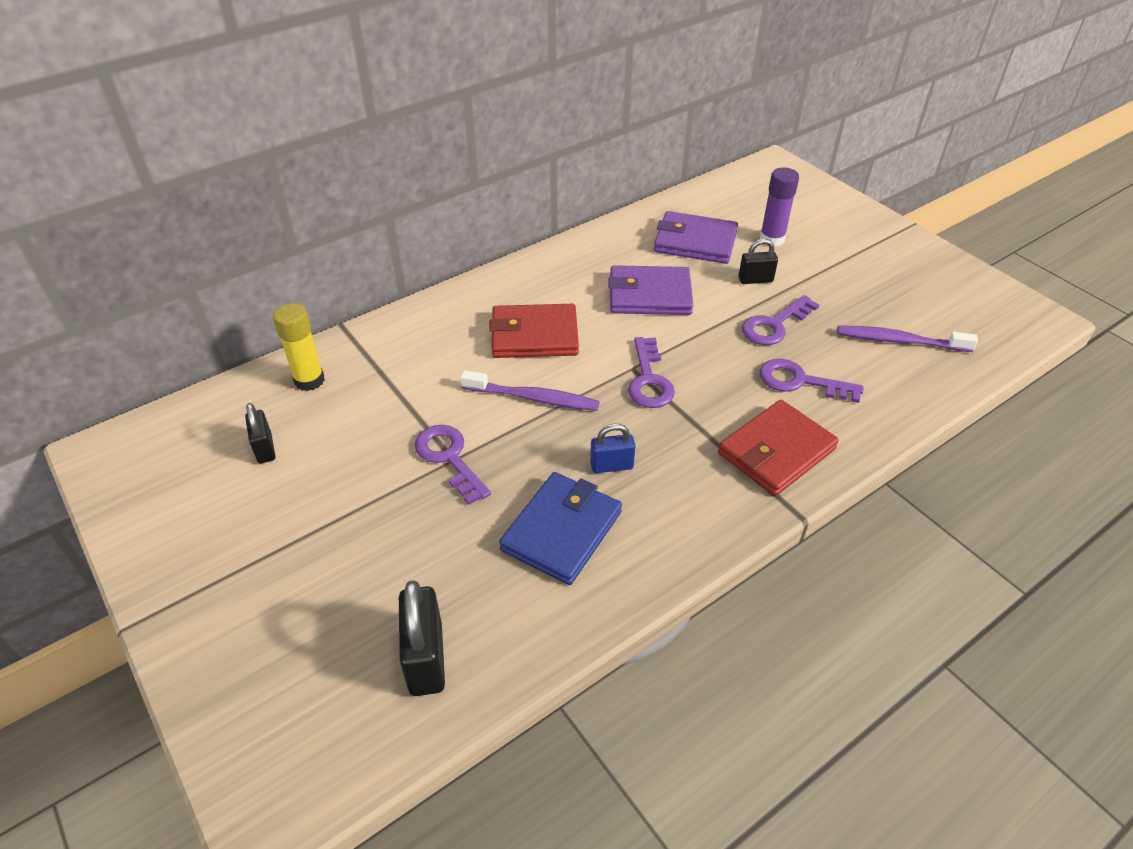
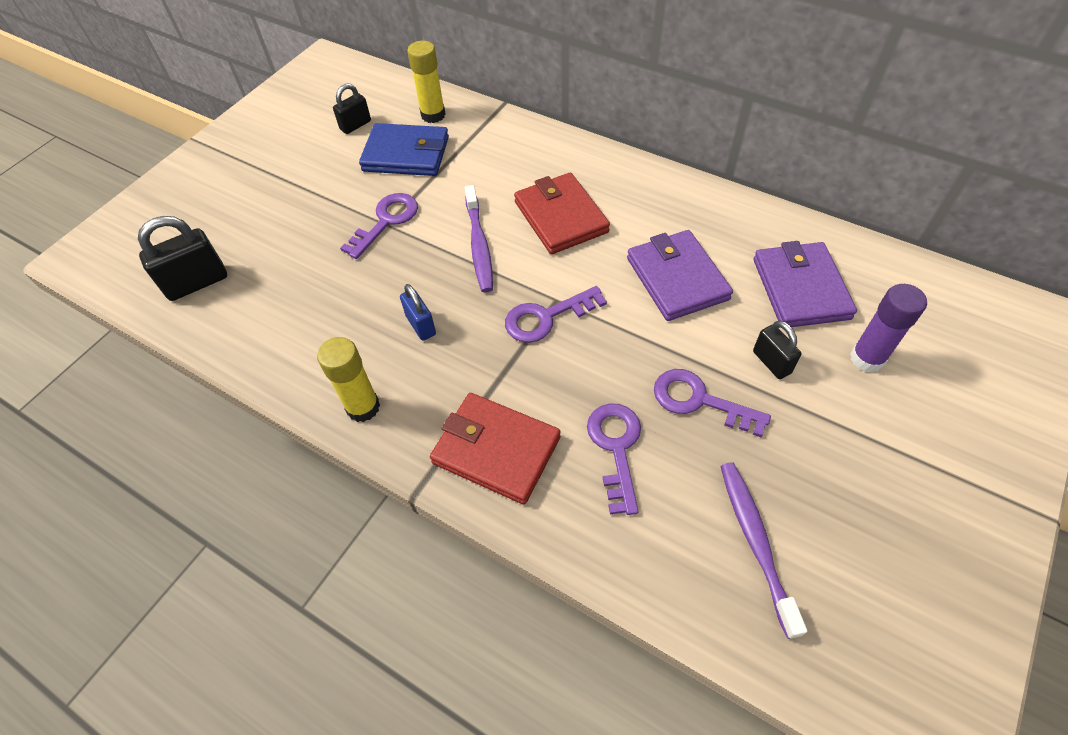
camera: 70 degrees right, 10 degrees up
(561, 531) = (335, 316): blue wallet -> blue wallet (406, 154)
(691, 533) = (363, 407): none -> yellow glue stick

